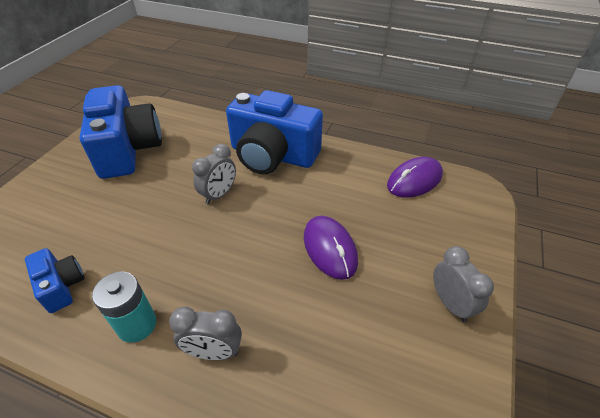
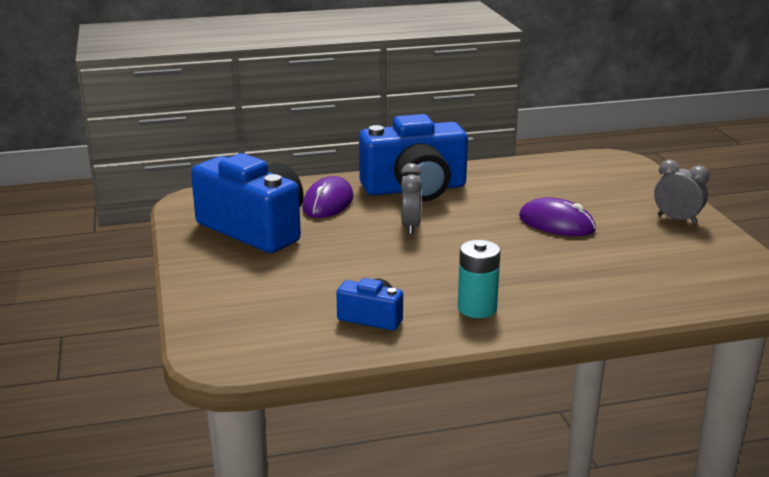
camera: 35 degrees left, 20 degrees down
(213, 352) = (558, 296): grey clock -> none
(414, 180) = (561, 168): purple mouse -> purple mouse (328, 203)

